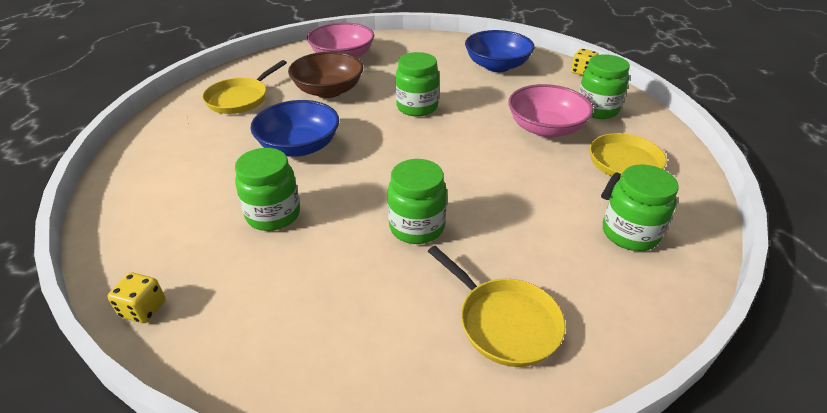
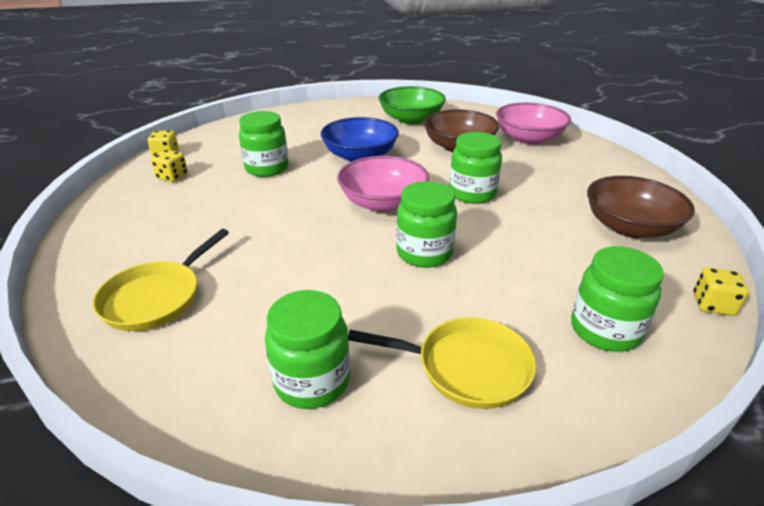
camera: 70 degrees right, 5 degrees down
(227, 303) = (172, 177): none -> yellow dice
(240, 98) = (411, 119): yellow pan -> green bowl
(416, 227) = (273, 230): green jar -> green jar (424, 253)
(497, 66) = (629, 227): blue bowl -> brown bowl
(545, 128) = (506, 285): pink bowl -> pink bowl (383, 202)

